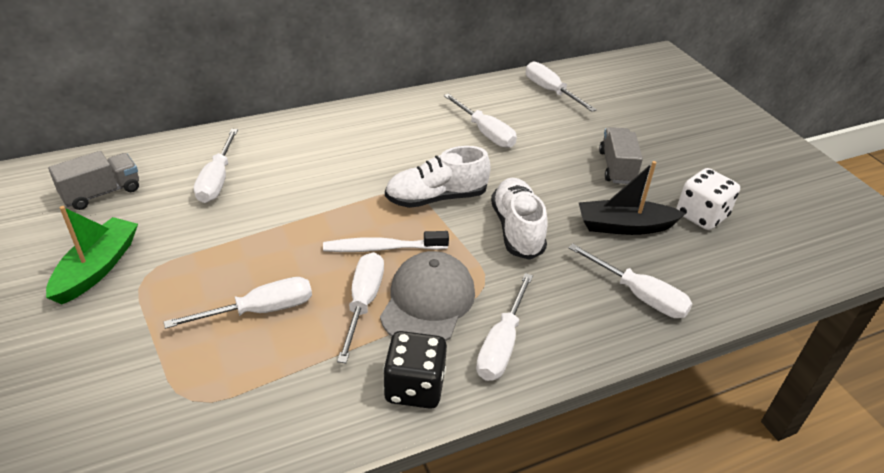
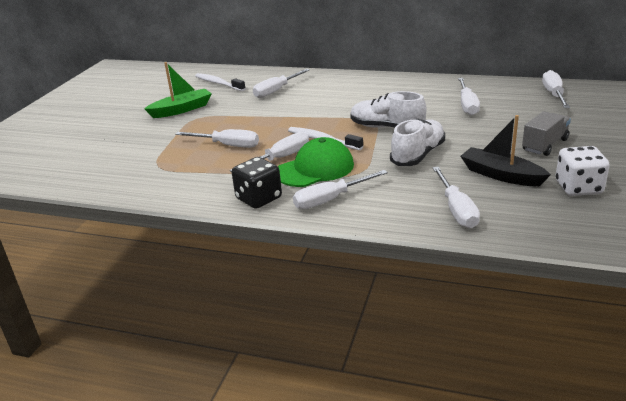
camera: 45 degrees right, 10 degrees down
(102, 193) = (218, 83): grey truck -> white toothbrush
(428, 302) = (315, 169): grey cap -> green cap

